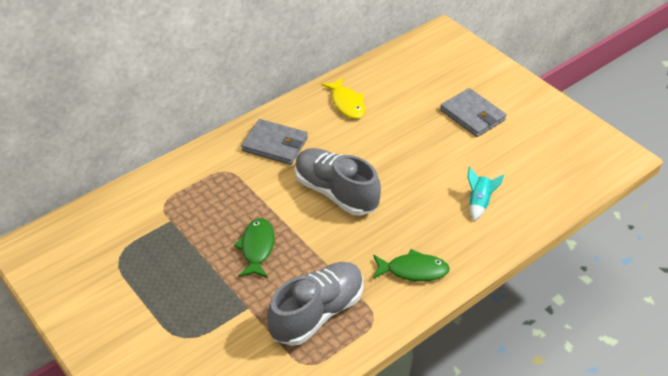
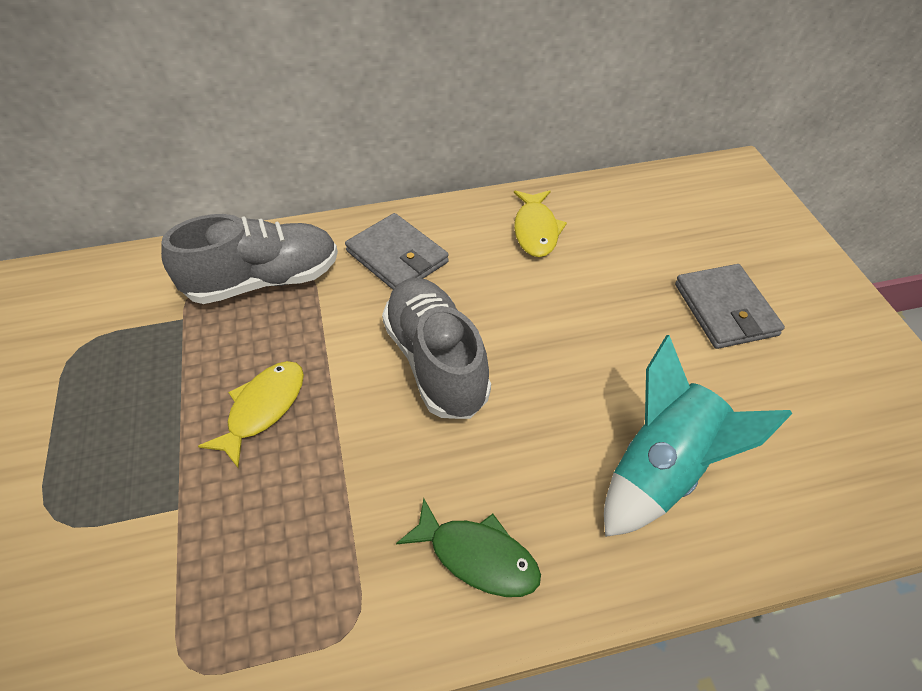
camera: 25 degrees right, 5 degrees up
(257, 248) = (263, 409): green fish -> yellow fish
(317, 313) = (271, 568): grey shoe -> grey shoe (263, 281)
(479, 203) = (663, 470): turquoise rocket -> turquoise rocket, size x1.95

